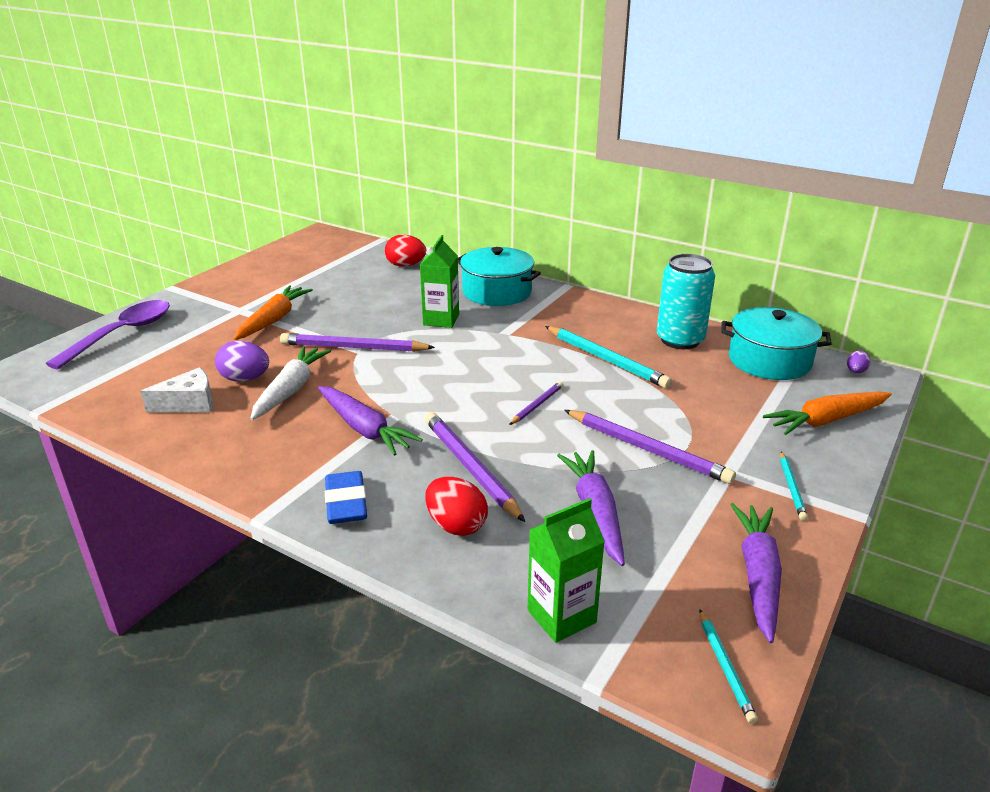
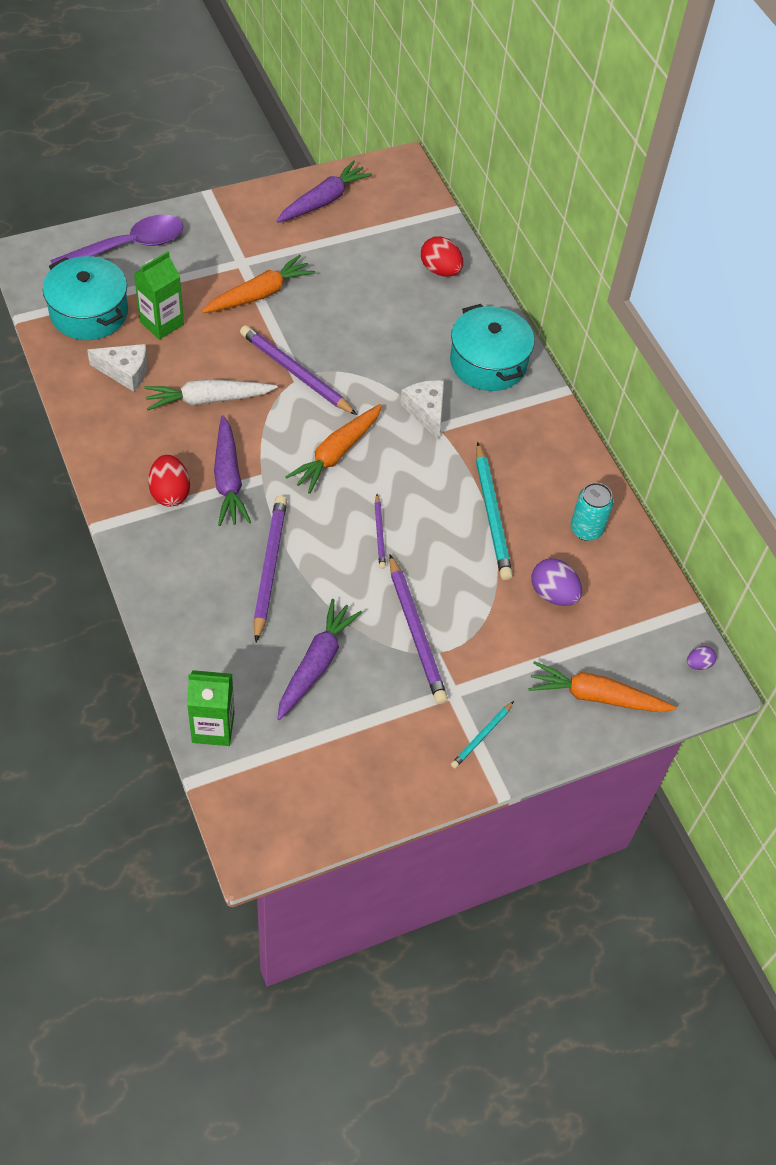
camera: 30 degrees right, 25 degrees up
(245, 379) = (184, 365): purple egg -> purple egg (553, 594)
(291, 390) = (208, 400): white carrot -> white carrot turned 150 degrees counterclockwise
(346, 503) = (159, 547): blue eraser -> none
(441, 320) = (400, 376): green carton -> green carton (161, 323)
(442, 376) = (336, 453): none -> orange carrot
(456, 525) = (213, 614): red egg -> red egg (170, 493)
(484, 329) = (426, 411): none -> white cheese
(537, 405) = (379, 533): purple pencil -> purple pencil turned 105 degrees clockwise
(680, 340) = (586, 529): turquoise can -> turquoise can, size x0.65
(725, 667) = (273, 826): turquoise pencil -> none
(757, 575) = (367, 784): purple carrot -> purple carrot (323, 201)
(769, 360) = (636, 603): turquoise pot -> turquoise pot (89, 312)

